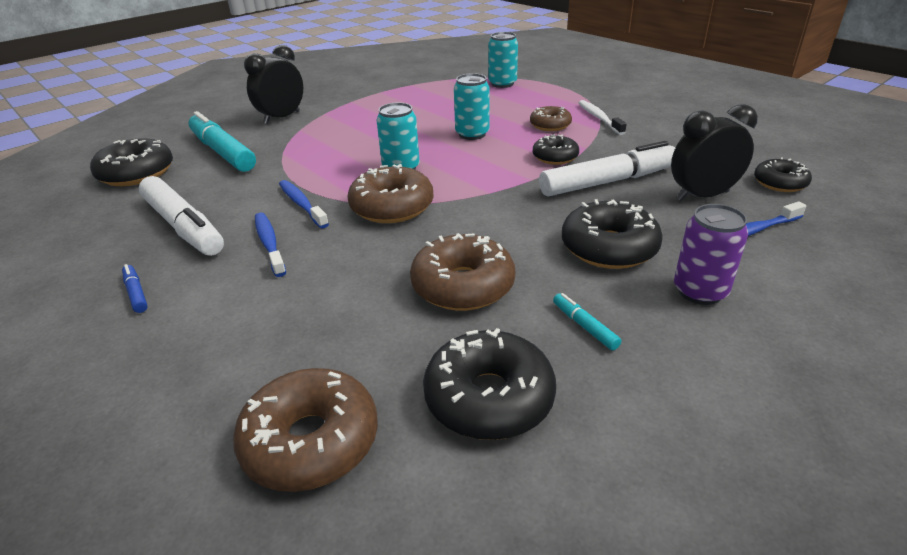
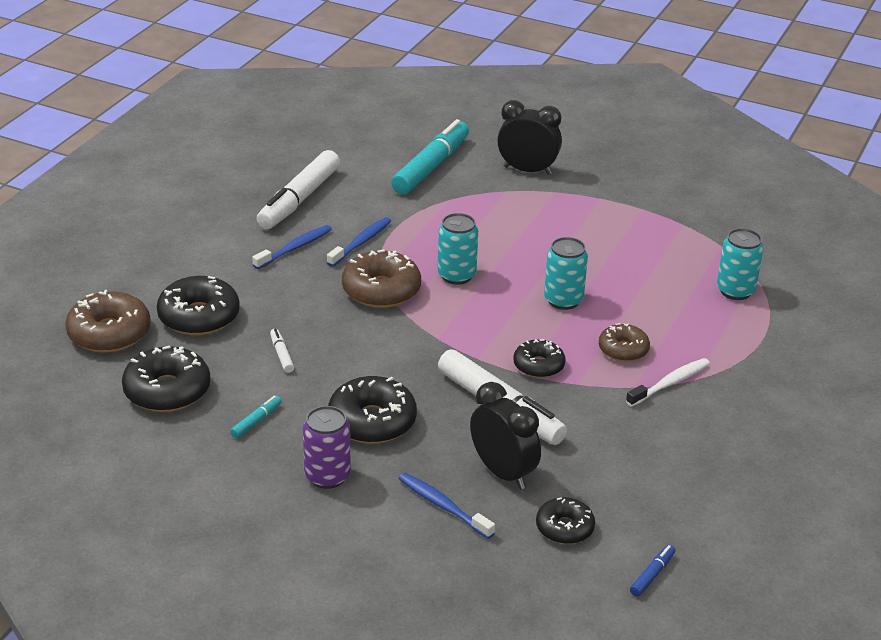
camera: 65 degrees right, 0 degrees up
(136, 173) = (367, 141): black donut -> black donut (199, 317)
(136, 293) = (210, 216): blue marker -> blue marker (652, 575)
(463, 286) = (281, 354): brown donut -> white marker

